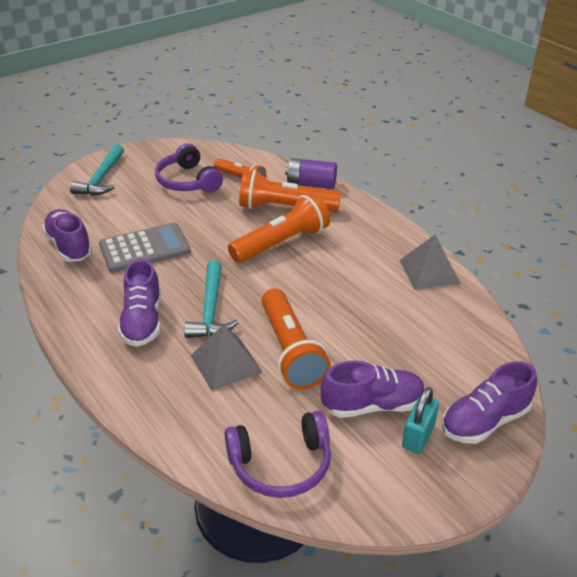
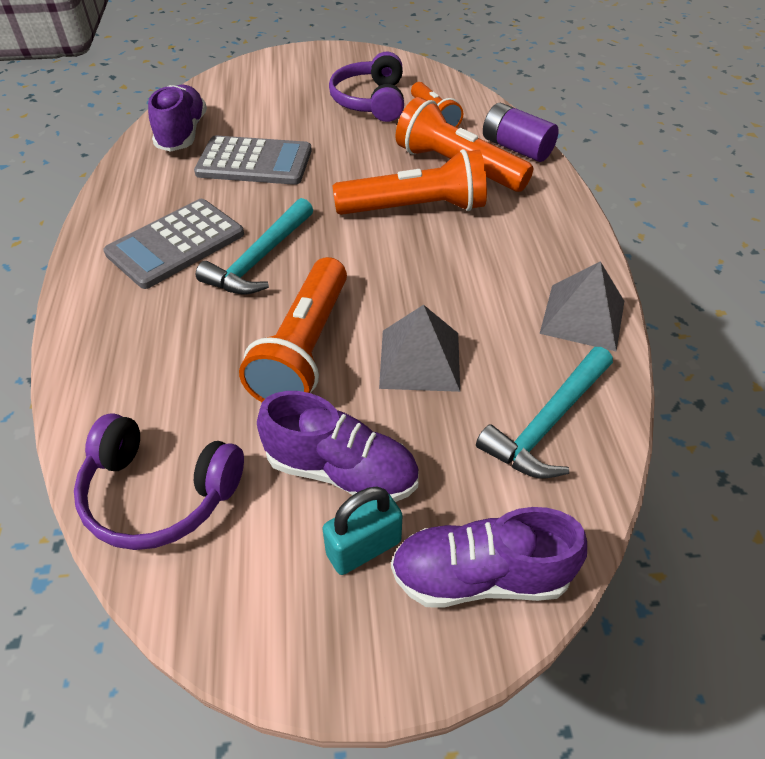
camera: 30 degrees right, 10 degrees up
(101, 178) = (281, 71): turquoise hammer -> turquoise hammer (547, 423)
(143, 321) = (176, 244): purple shoe -> grey calculator
(226, 363) = (216, 332): grey pyramid -> grey pyramid (420, 360)

